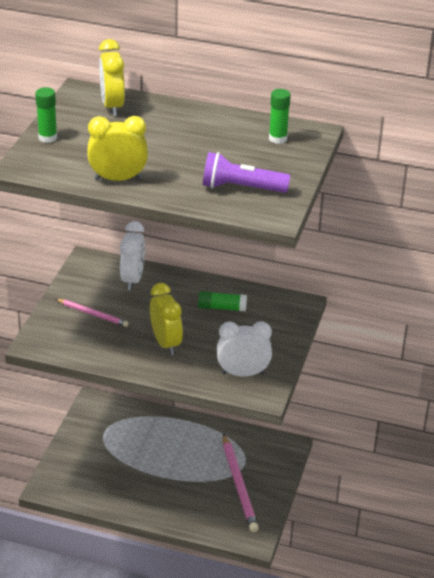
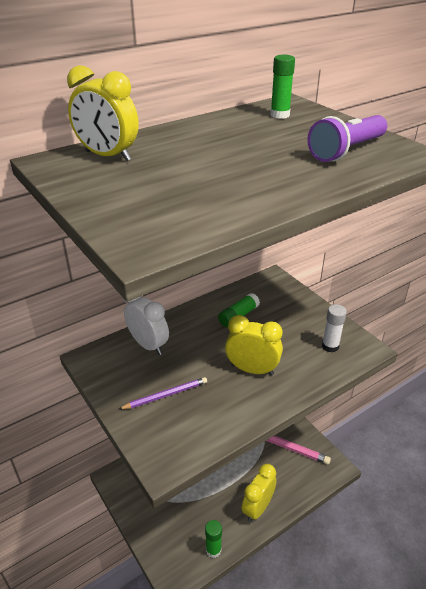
camera: 50 degrees left, 0 degrees up
(48, 138) = (106, 208): green glue stick -> green glue stick (213, 550)
(93, 314) = (165, 395): pink pencil -> purple pencil
(118, 179) = (254, 199): yellow clock -> yellow clock (257, 508)
(243, 373) = (330, 346): white clock -> white glue stick

